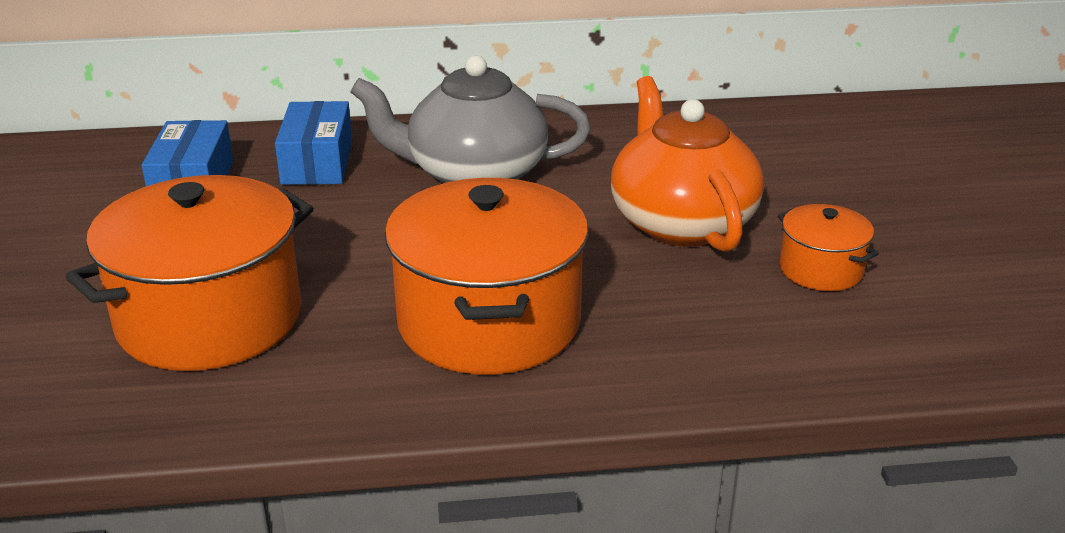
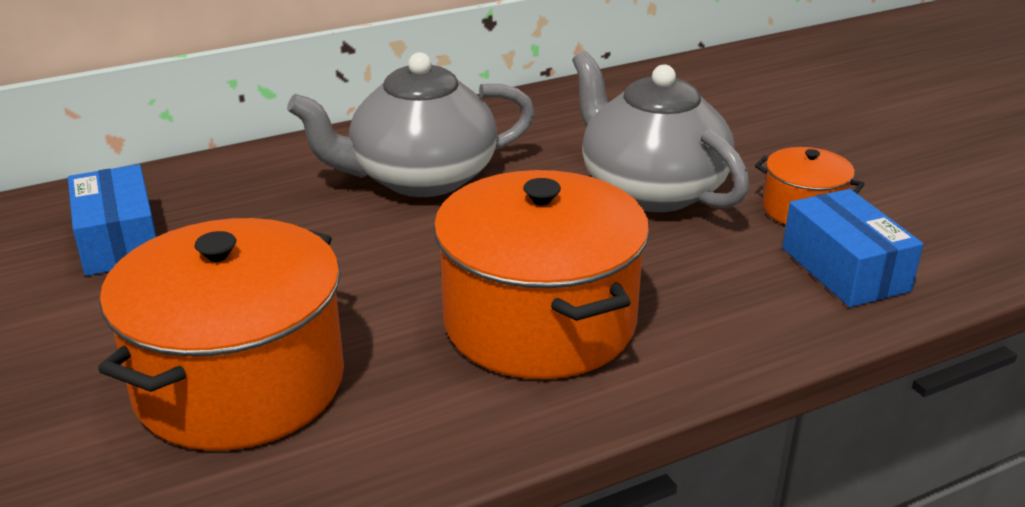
camera: 20 degrees left, 0 degrees up
(317, 162) = (246, 194): blue box -> blue box (845, 269)
(680, 222) = (650, 189): orange teapot -> grey teapot

